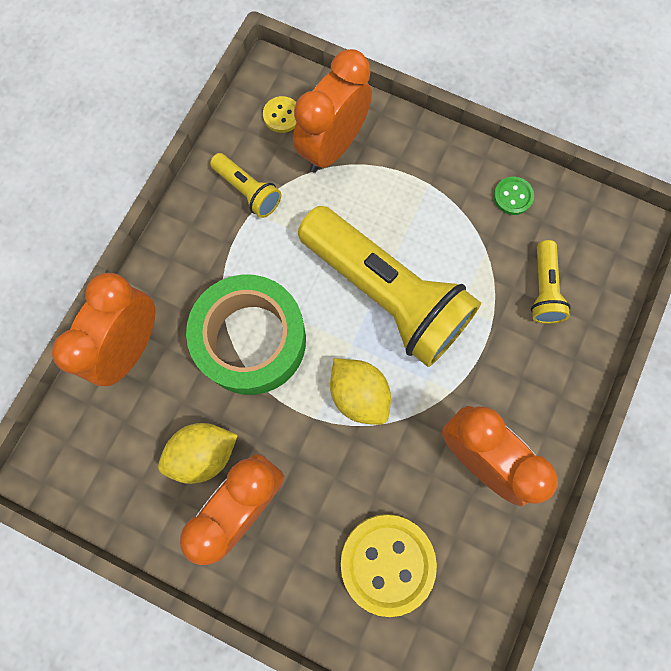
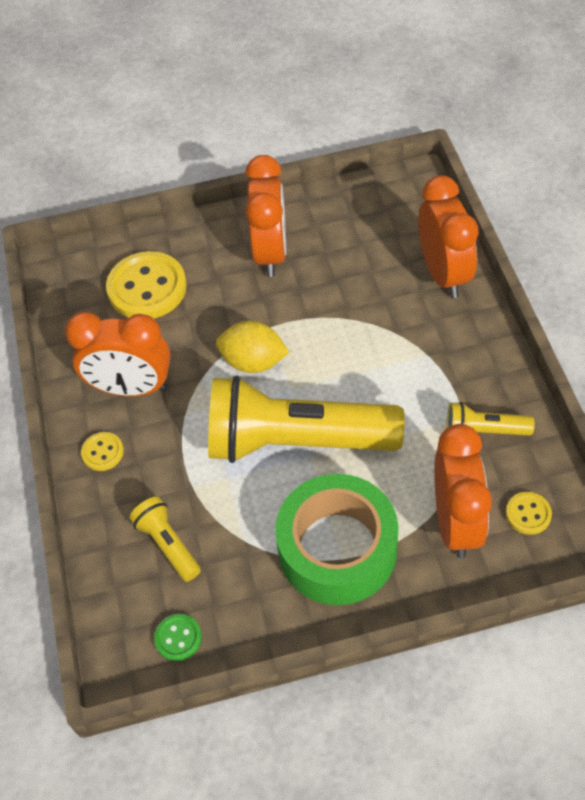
camera: 145 degrees right, 20 degrees down
(203, 453) = (326, 256): yellow lemon -> none
(251, 340) = (365, 337): green tape -> green tape (337, 549)
(512, 196) = (257, 606): green button -> green button (178, 638)
(543, 410) = (102, 452): none -> yellow button

